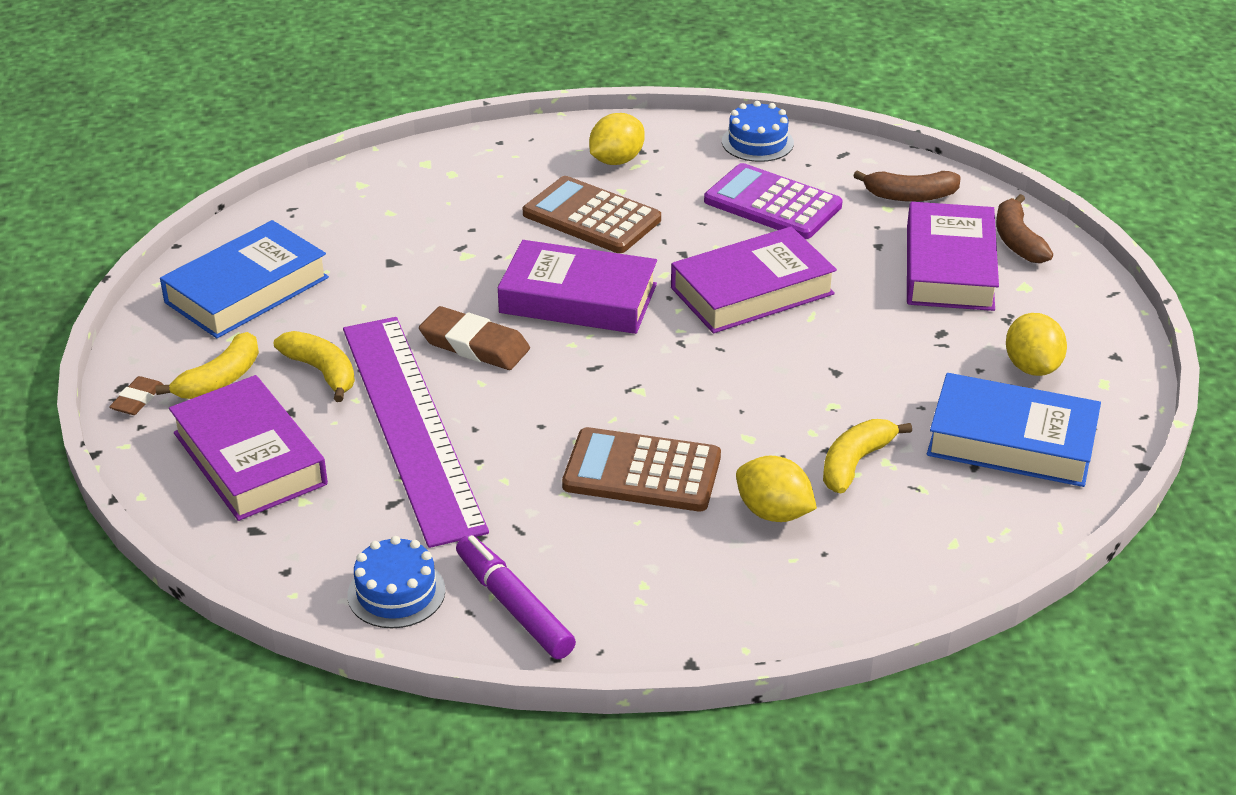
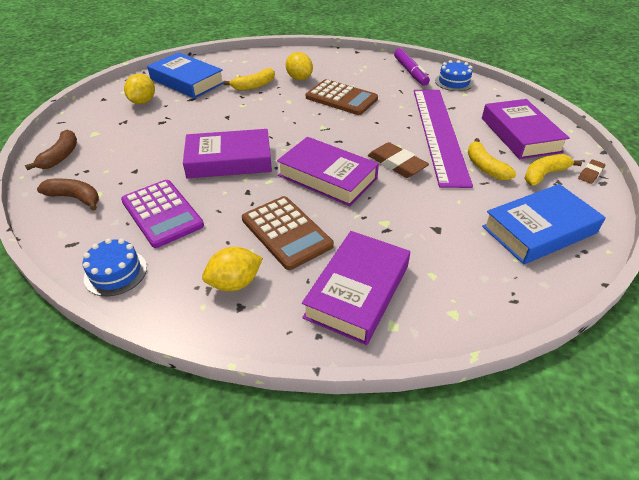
camera: 160 degrees left, 5 degrees up
(949, 267) = (115, 150): purple book -> purple book (357, 291)

